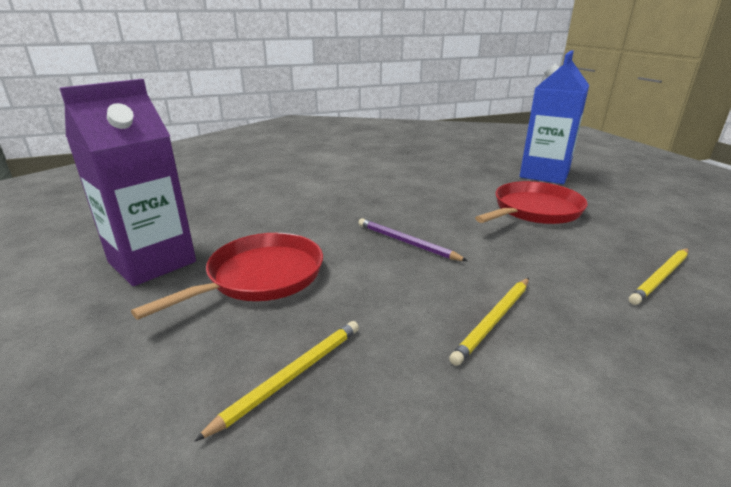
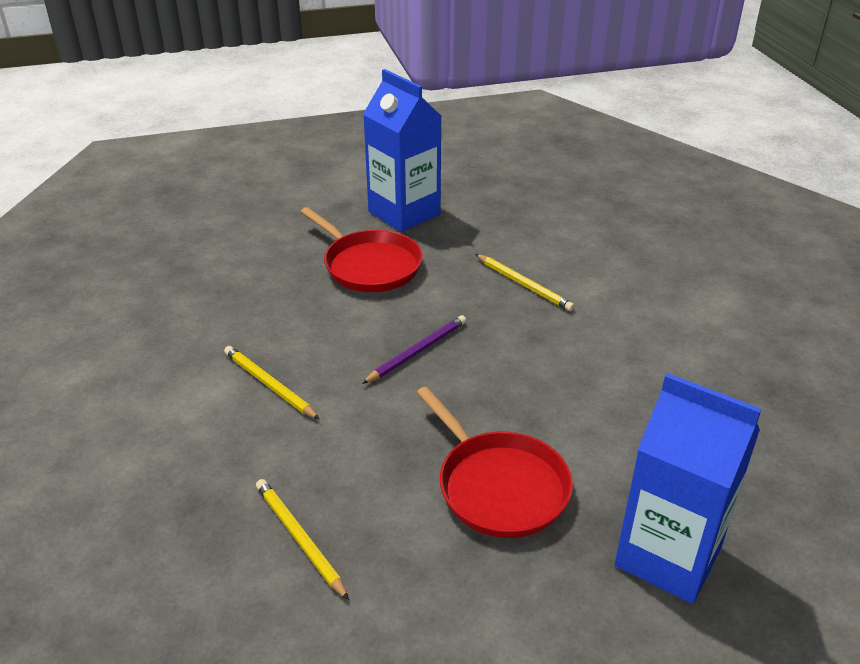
camera: 95 degrees right, 10 degrees up
(152, 262) = (404, 213): purple carton -> blue carton
(291, 376) = (246, 284): yellow pencil -> yellow pencil (524, 284)

